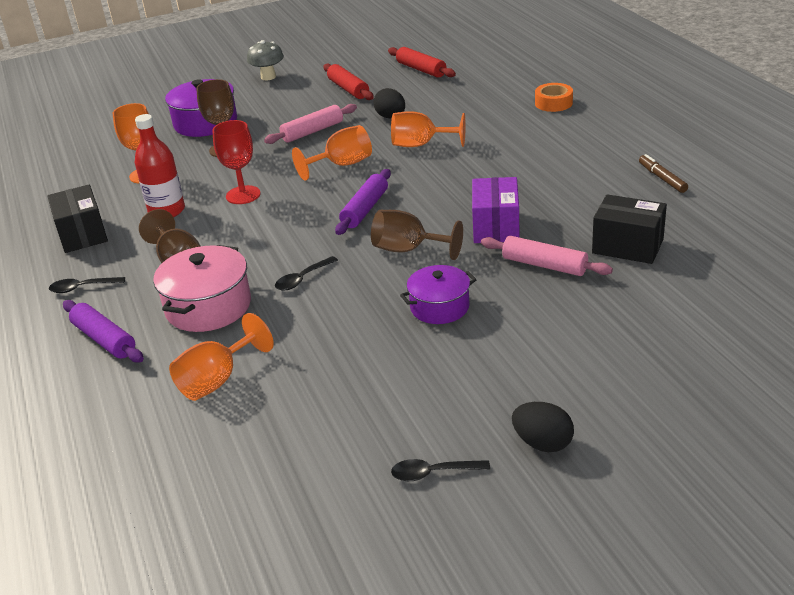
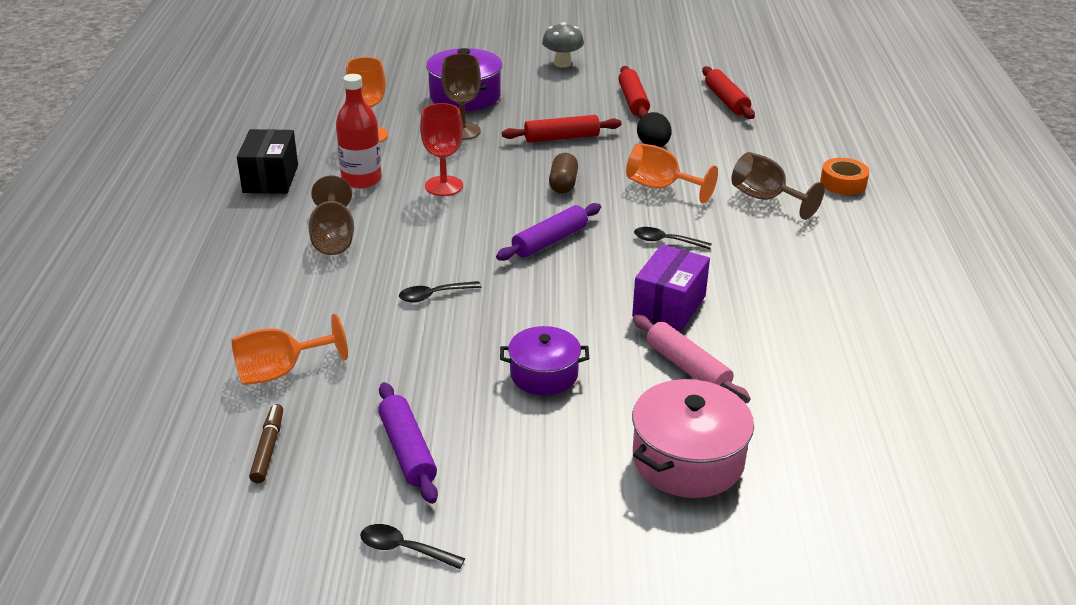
camera: 20 degrees right, 0 degrees up
(82, 288) = (232, 233): black spoon -> black spoon (666, 241)
(104, 339) = (214, 293): purple rolling pin -> purple rolling pin (407, 450)
(208, 307) = (327, 293): pink pot -> pink pot (688, 460)
(312, 131) = (561, 138): pink rolling pin -> red rolling pin
(341, 165) = (563, 184): orange goblet -> brown capsule
(408, 250) = (560, 300): brown goblet -> brown goblet (766, 199)
(542, 443) = (534, 563): black egg -> none
(627, 246) = (796, 378): black box -> none
(662, 178) = (899, 312): brown marker -> brown marker (268, 448)

